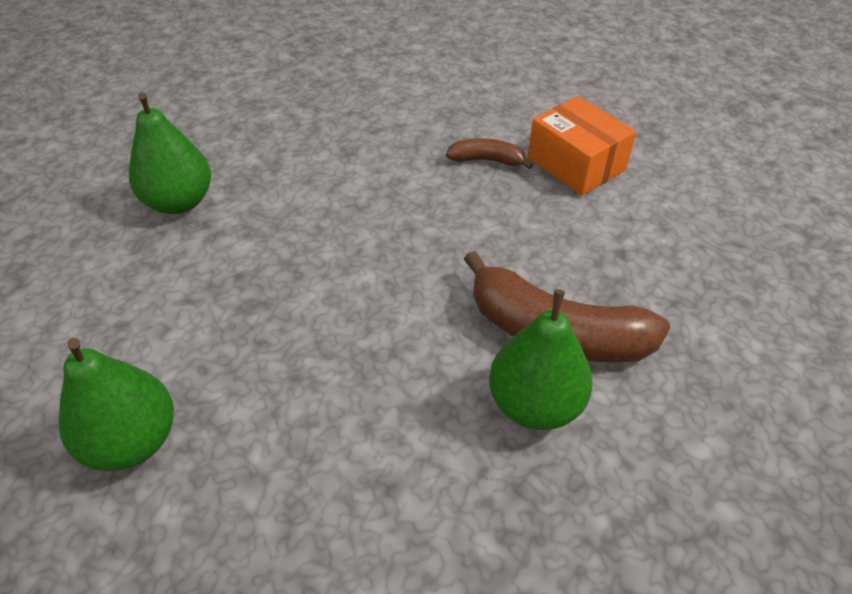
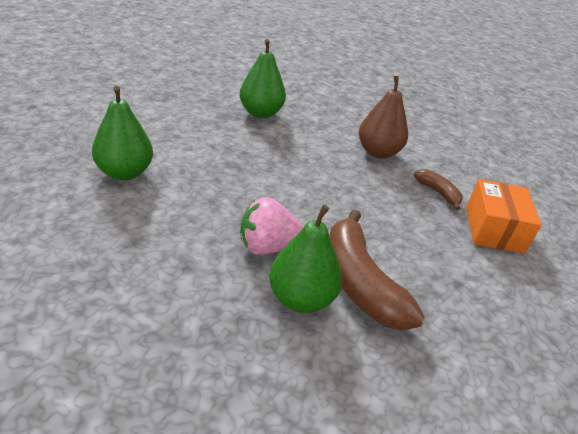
camera: 40 degrees right, 10 degrees down
(374, 154) = (378, 152): none -> brown pear
(429, 377) = (267, 247): none -> pink strawberry

